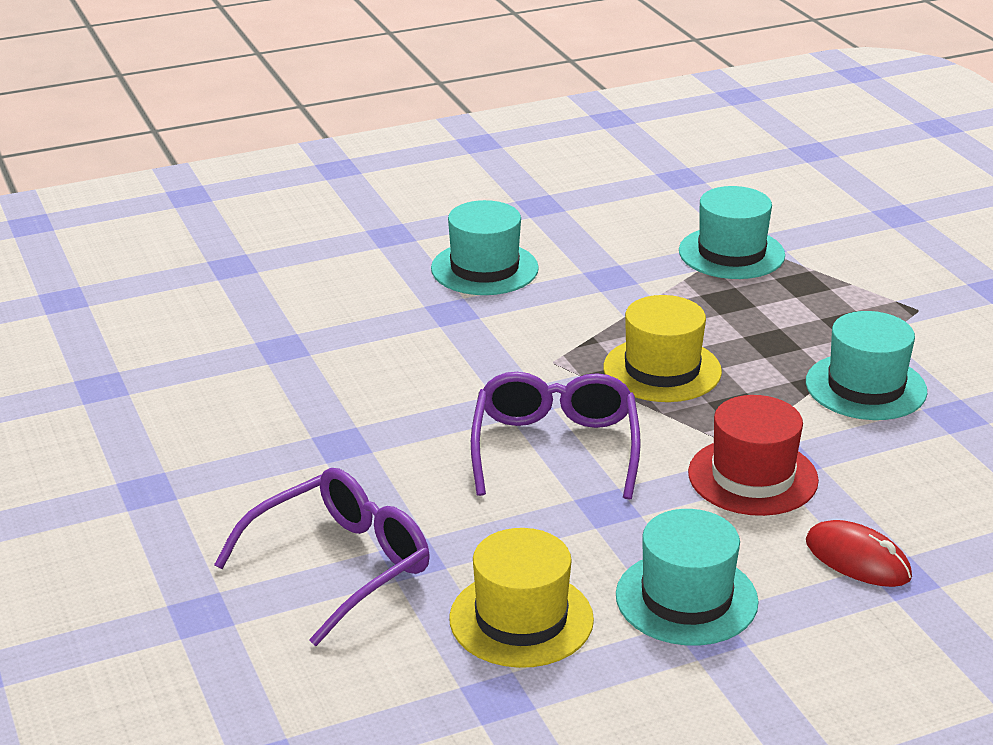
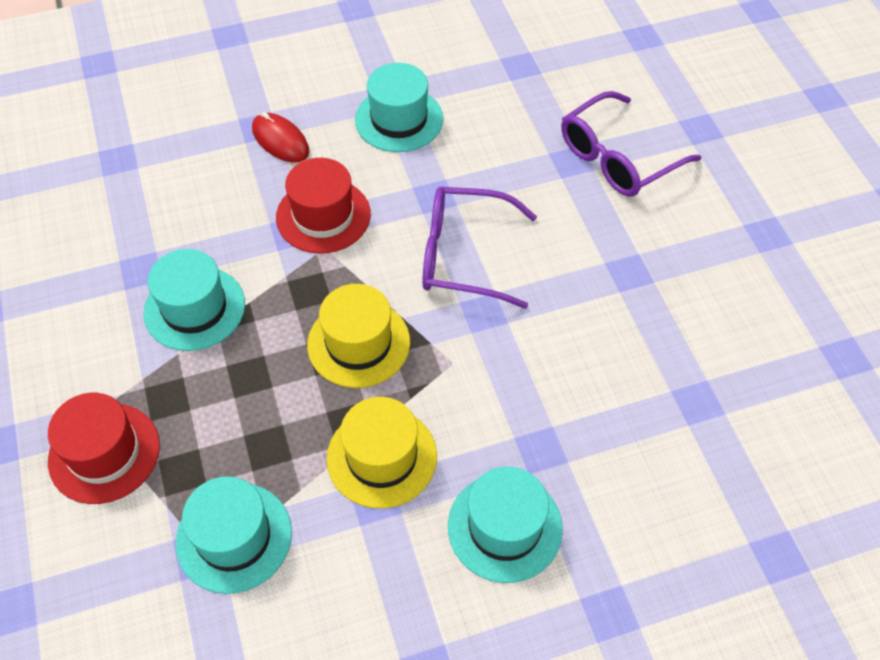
camera: 175 degrees left, 25 degrees up
(521, 619) = (503, 112): yellow hat -> yellow hat (382, 457)
(555, 448) = (463, 255): purple glasses -> purple glasses turned 90 degrees clockwise
(886, 289) = (104, 453): none -> red hat

